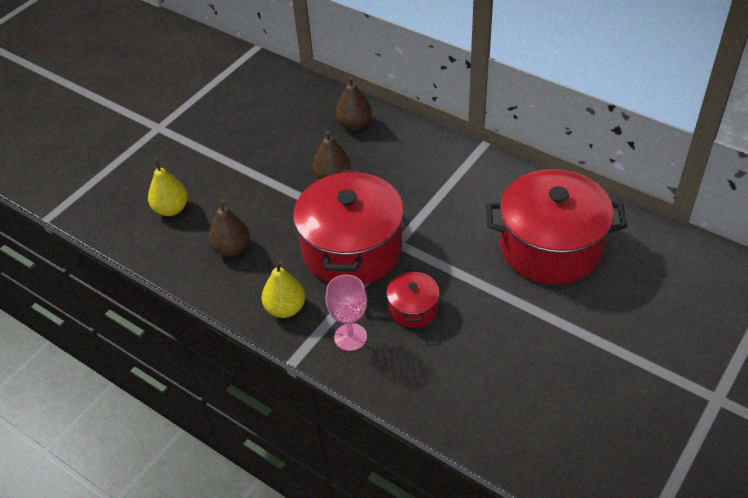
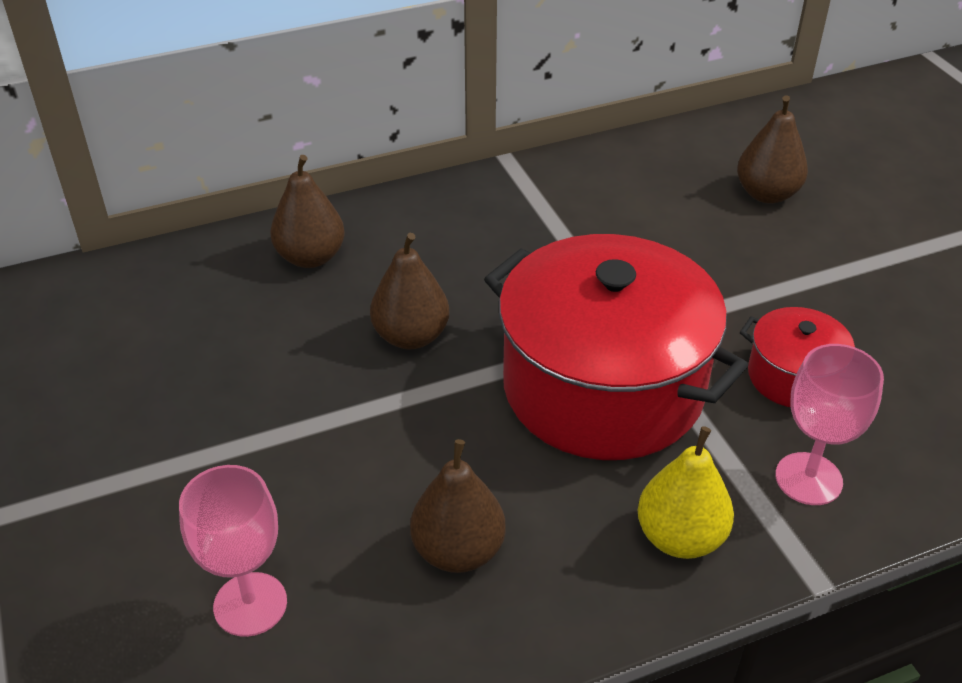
camera: 60 degrees left, 5 degrees down
(171, 209) = (250, 604): yellow pear -> pink goblet
(550, 247) = (766, 194): red pot -> brown pear

